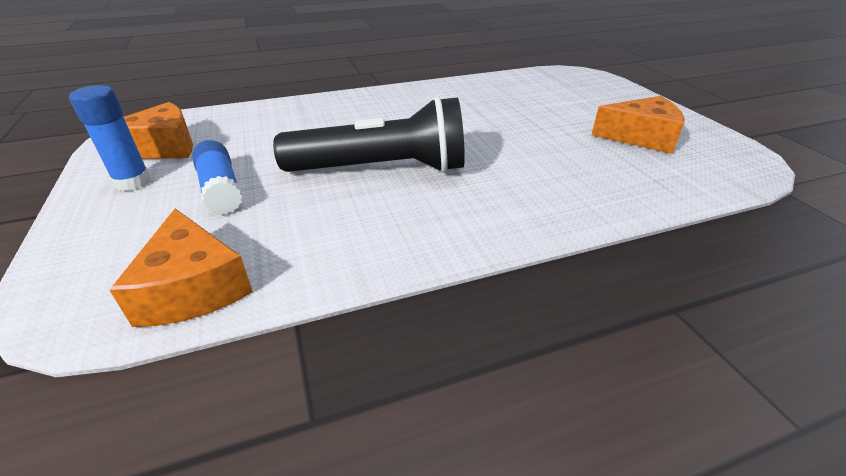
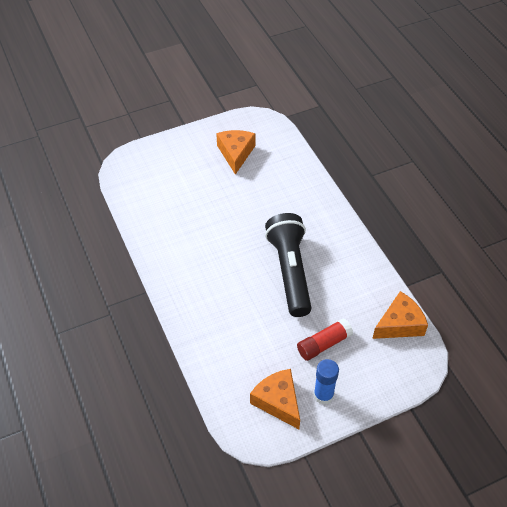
camera: 95 degrees left, 15 degrees up
(221, 189) = (324, 344): blue glue stick -> red glue stick

